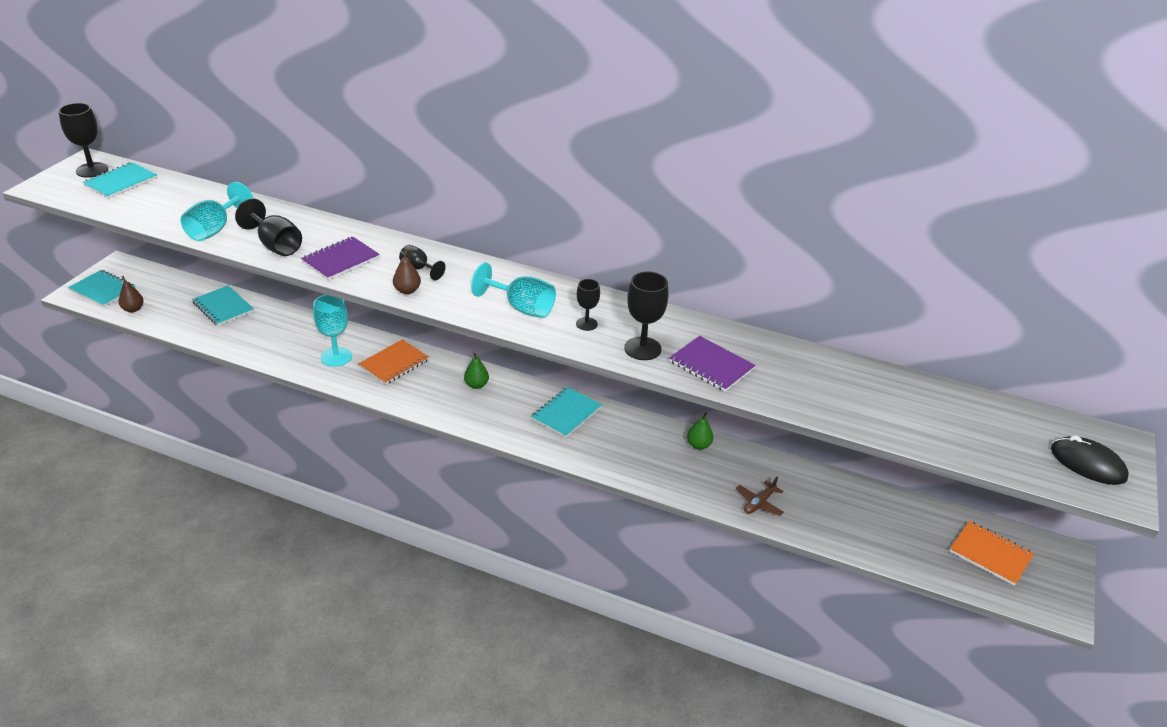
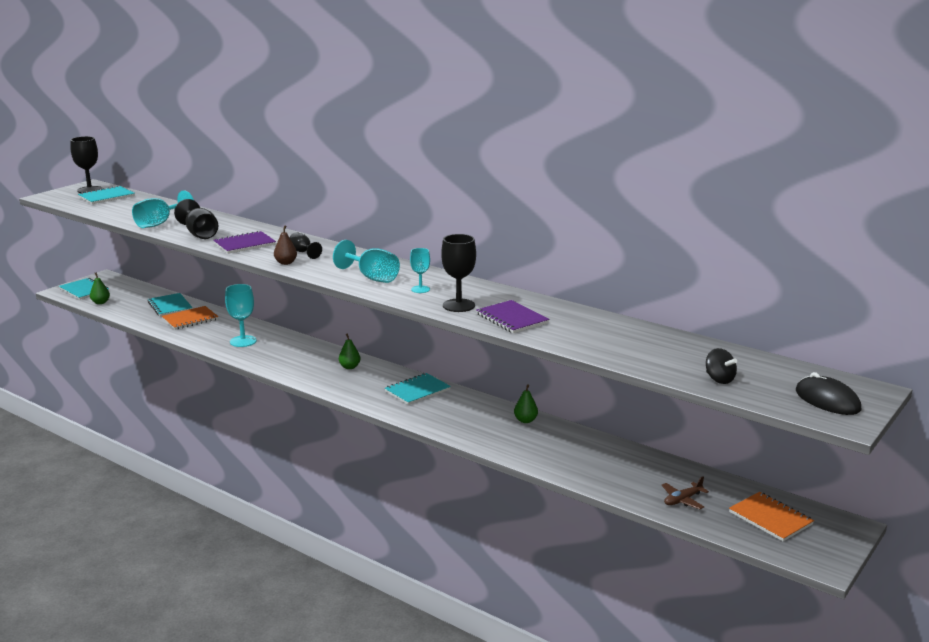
camera: 15 degrees right, 15 degrees down
(133, 309) = (100, 302): brown pear -> green pear
(394, 363) = (288, 349): orange notebook -> orange notebook (190, 319)
(586, 324) = (420, 289): black goblet -> turquoise goblet
(759, 503) = (561, 462): brown plane -> brown plane (682, 500)
(970, 443) = (719, 379): none -> black spinning top

